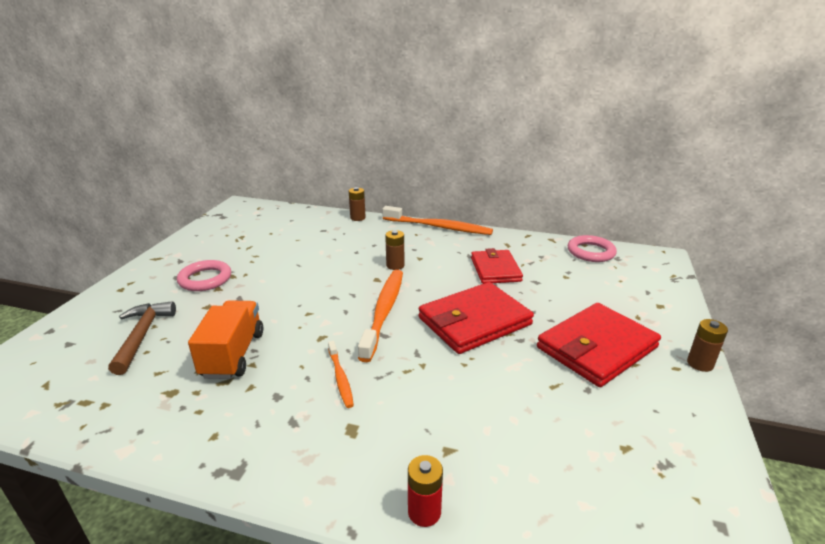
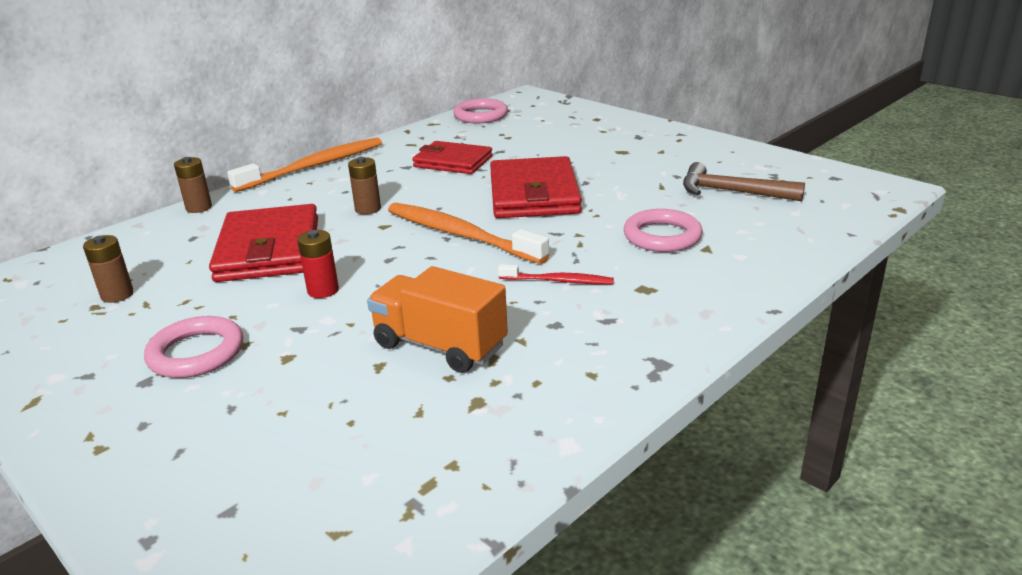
camera: 60 degrees left, 0 degrees up
(142, 336) = (300, 424): brown hammer -> brown hammer (731, 192)
(340, 378) = (558, 281): orange toothbrush -> red toothbrush
(424, 512) = (770, 273): red battery -> red battery (323, 290)
(451, 414) = (662, 236): none -> pink ring
(596, 347) = (628, 157): red wallet -> red wallet (269, 249)
(700, 364) = (681, 131): brown battery -> brown battery (117, 295)

